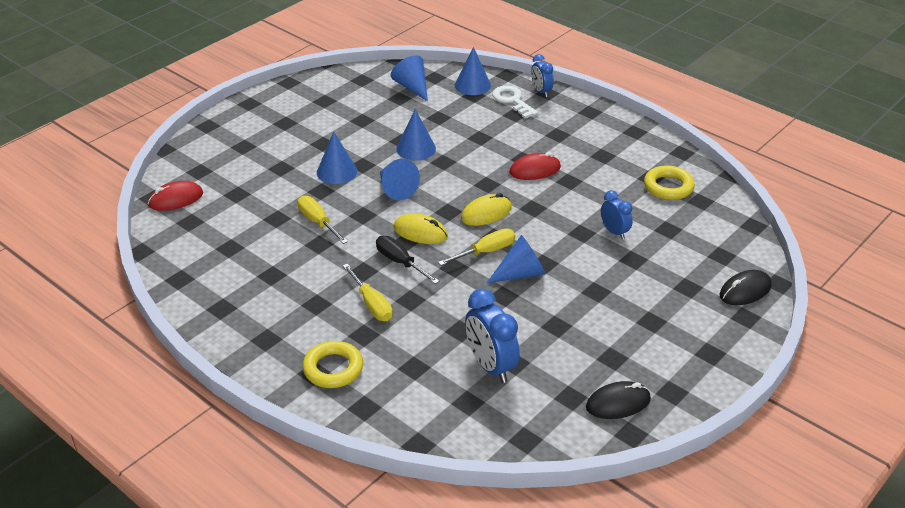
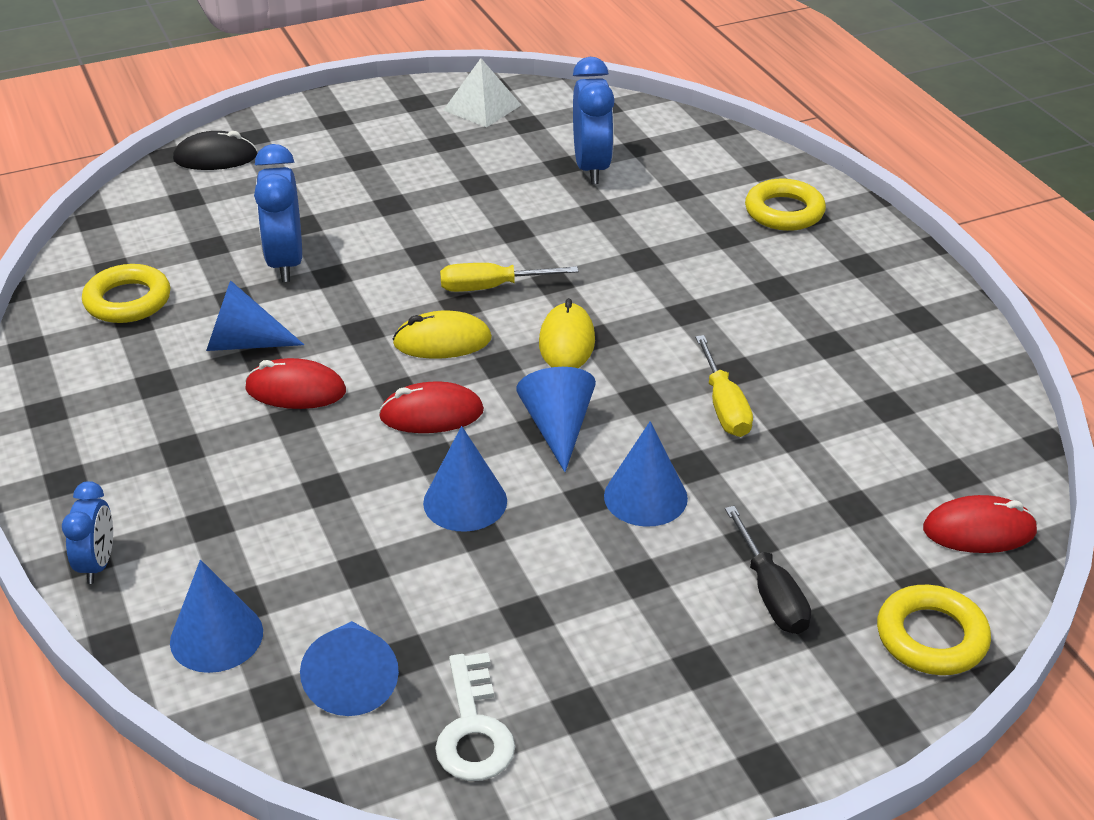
camera: 155 degrees left, 0 degrees up
(194, 154) = (931, 637): none -> yellow ring
(372, 304) = (698, 266): yellow screwdriver -> none
(400, 262) = (626, 308): black screwdriver -> black screwdriver (771, 593)
(420, 232) = (566, 342): yellow mouse -> yellow mouse turned 45 degrees clockwise
(461, 178) = (431, 414): none -> red mouse
(512, 100) = (178, 560): white key -> white key (473, 729)
(520, 273) = (468, 248): blue cone -> blue cone (243, 343)
(614, 232) = (285, 263): blue clock -> blue clock, size x1.67
(618, 403) = (482, 107): black mouse -> white pyramid

